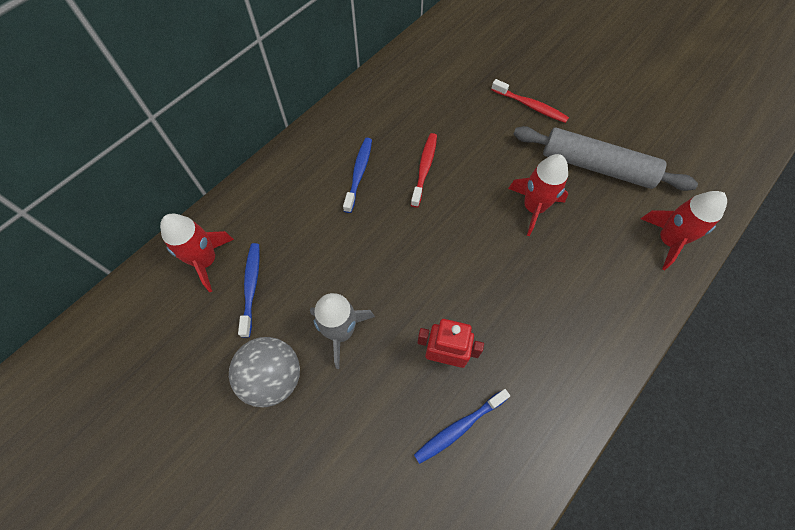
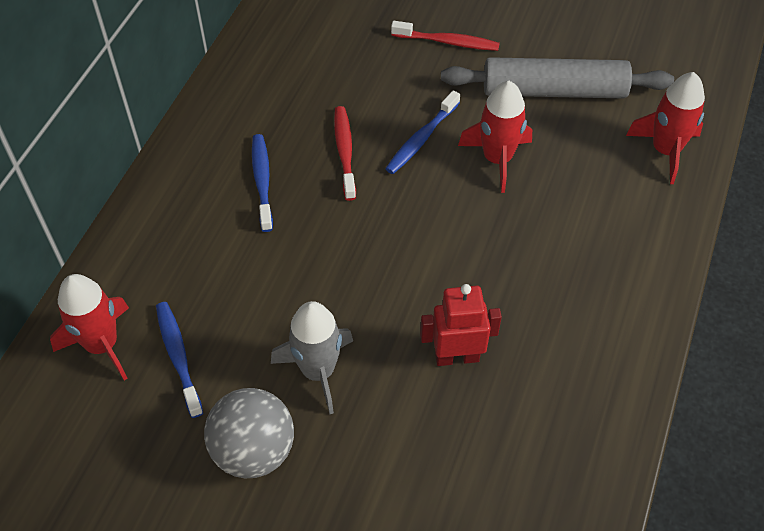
camera: 20 degrees left, 10 degrees down
(459, 427) = (505, 428): blue toothbrush -> blue toothbrush (421, 139)

